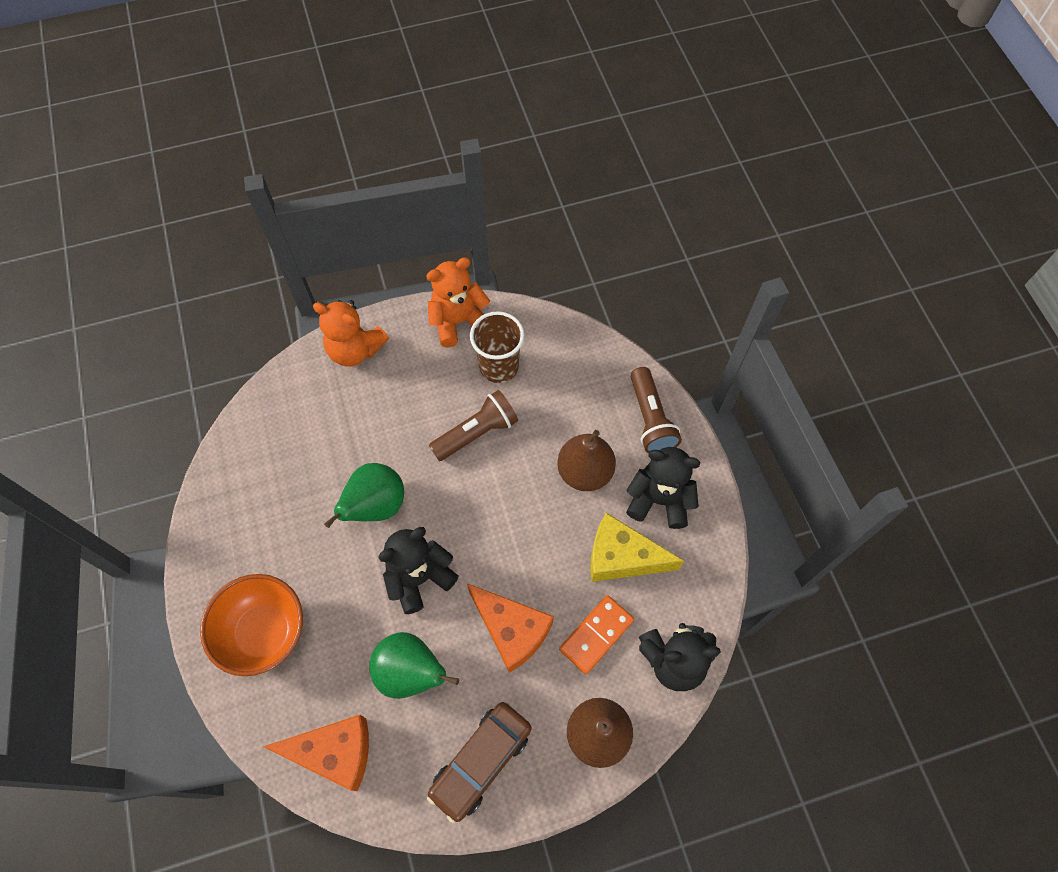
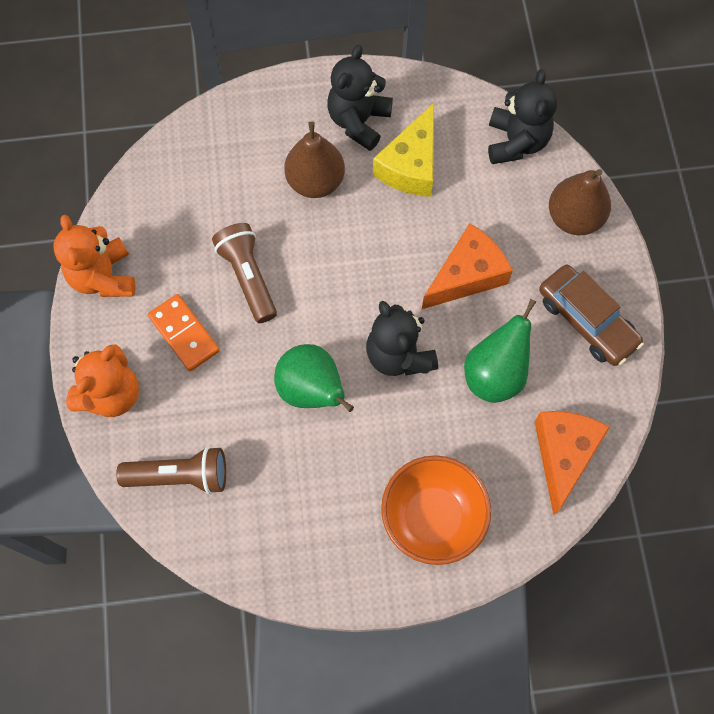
camera: 80 degrees left, 5 degrees up
(499, 367) = (173, 243): brown cup -> none
(596, 635) = (483, 201): orange domino -> orange domino (184, 334)
(650, 419) = (270, 111): brown flashlight -> brown flashlight (180, 476)

